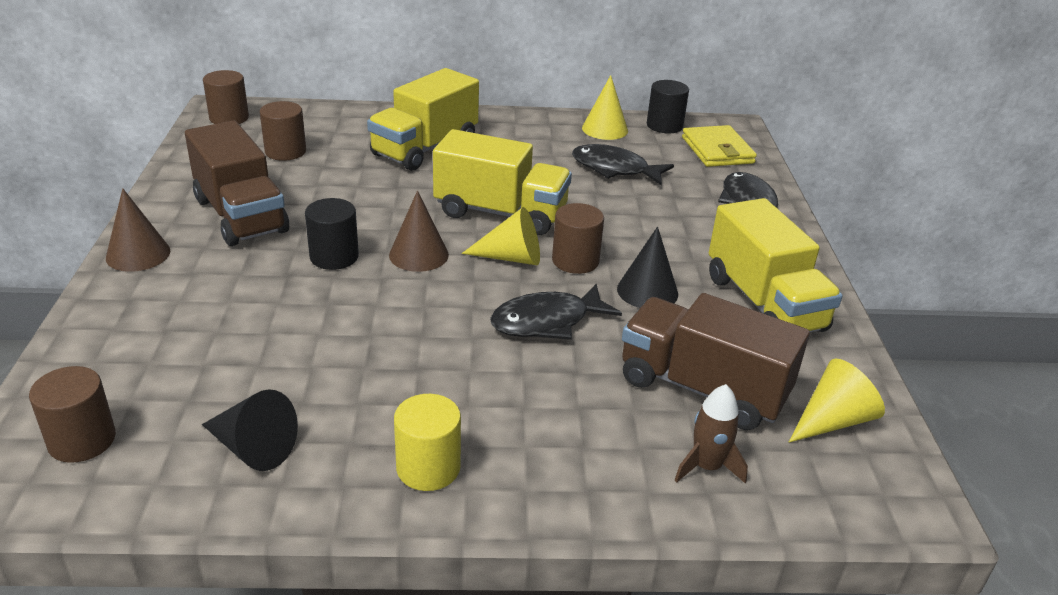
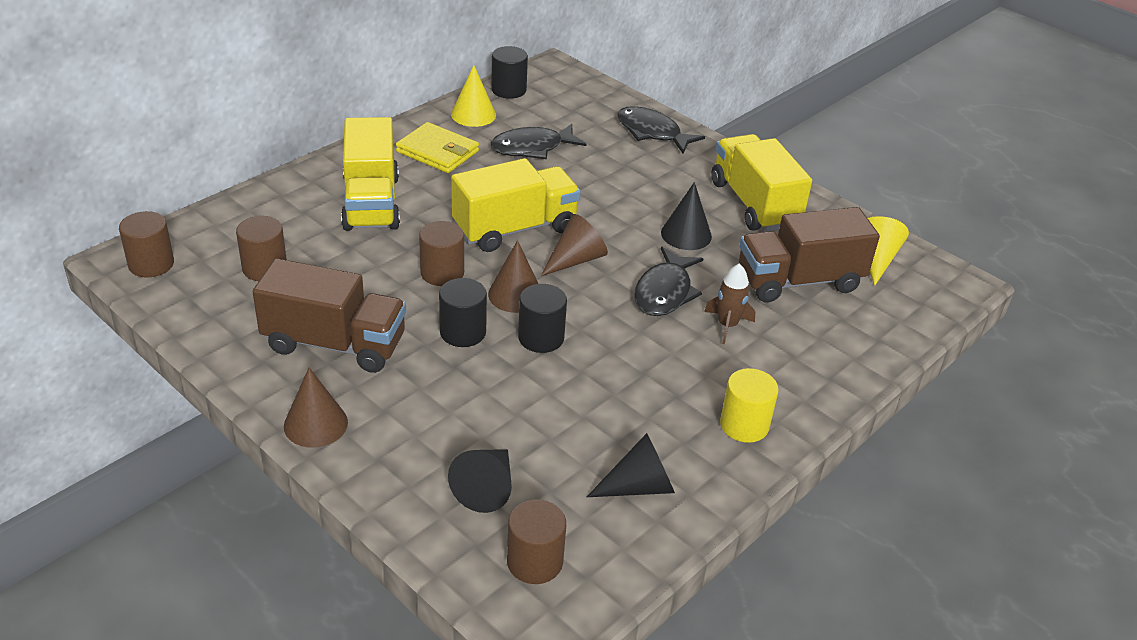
camera: 45 degrees left, 5 degrees up
(152, 366) = (486, 488): none -> black cone
(382, 293) = (541, 338): none -> black cylinder
(511, 257) = (575, 259): yellow cone -> brown cone
(575, 261) = (616, 238): brown cylinder -> brown cylinder (442, 273)
(707, 467) = (861, 325): brown rocket -> brown rocket (727, 325)
(717, 150) = (572, 95): yellow wallet -> yellow wallet (437, 152)
(764, 303) = (754, 204): yellow truck -> yellow truck turned 135 degrees counterclockwise

